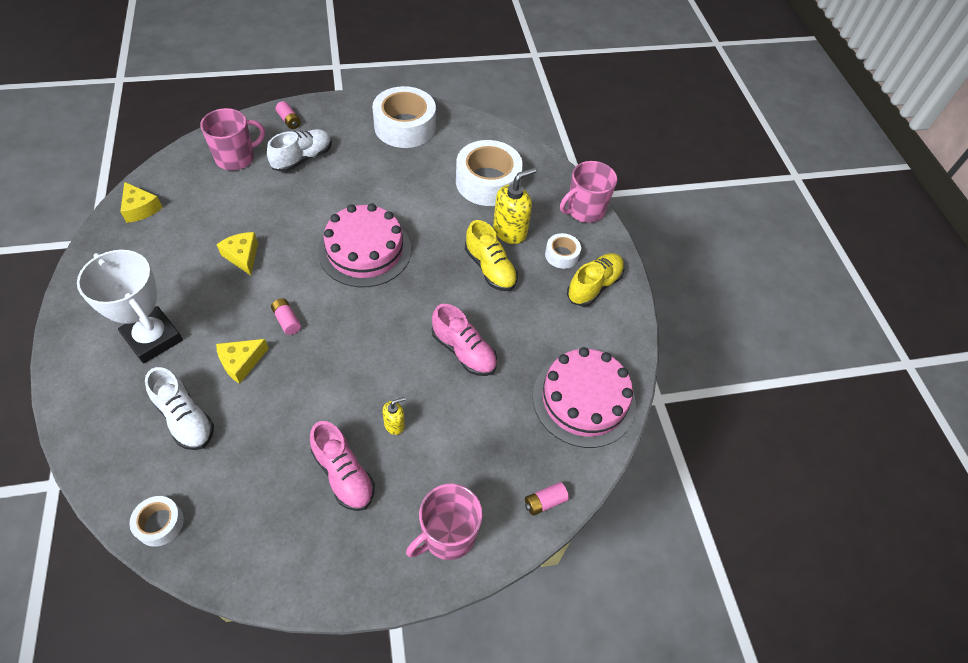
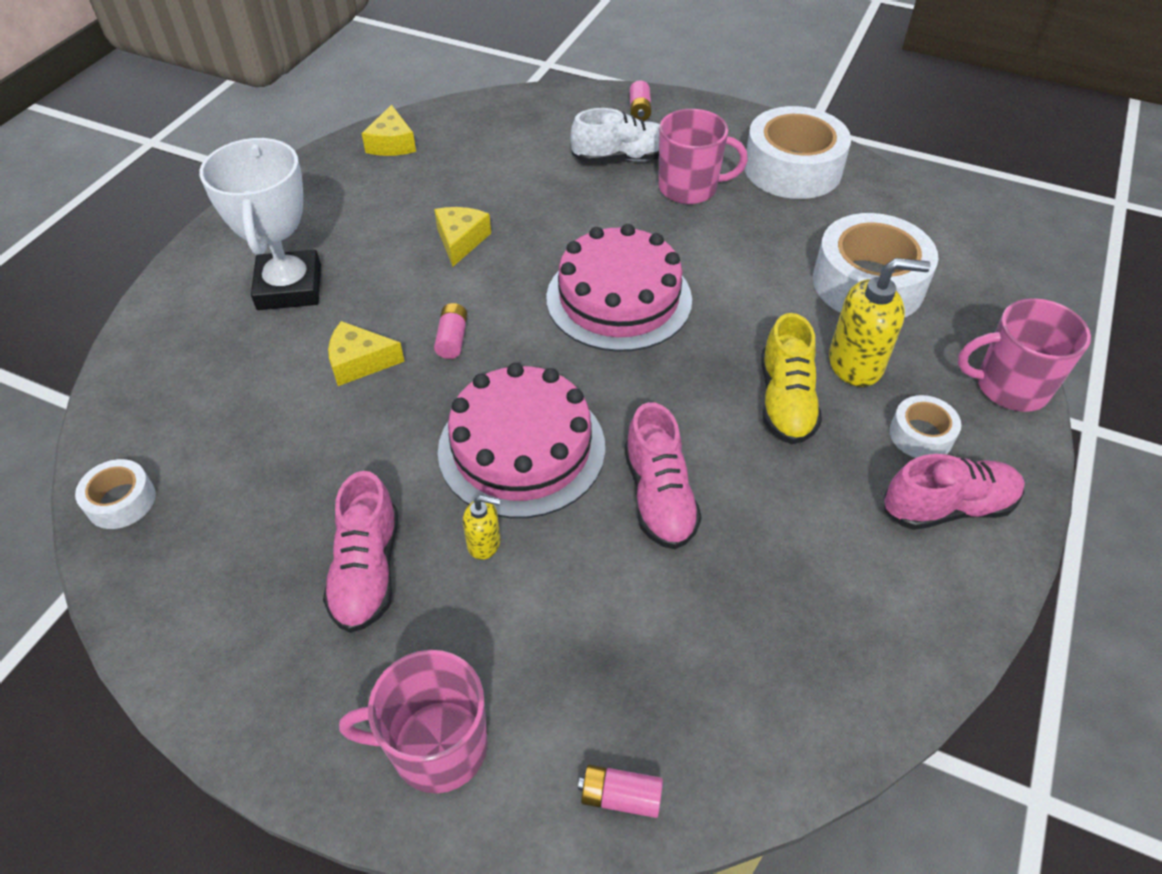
camera: 40 degrees right, 5 degrees down
(185, 419) = (247, 395): white shoe -> none
(236, 158) = (542, 129): pink mug -> pink mug (689, 188)
(584, 400) = (804, 674): pink cake -> pink cake (521, 448)
(594, 286) = (947, 507): yellow shoe -> pink shoe

